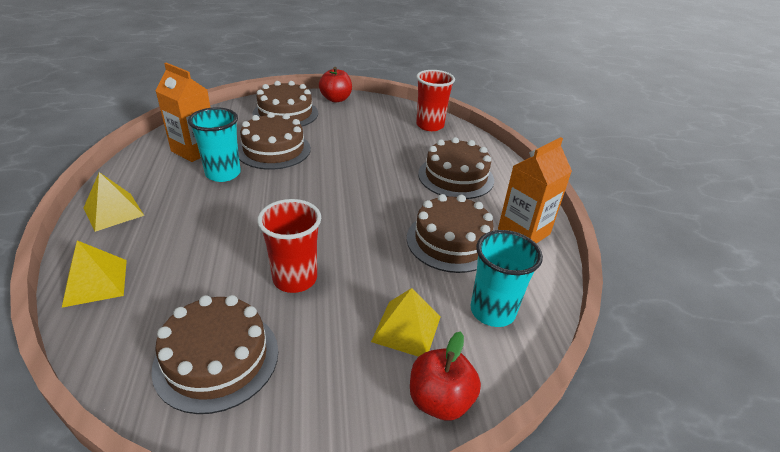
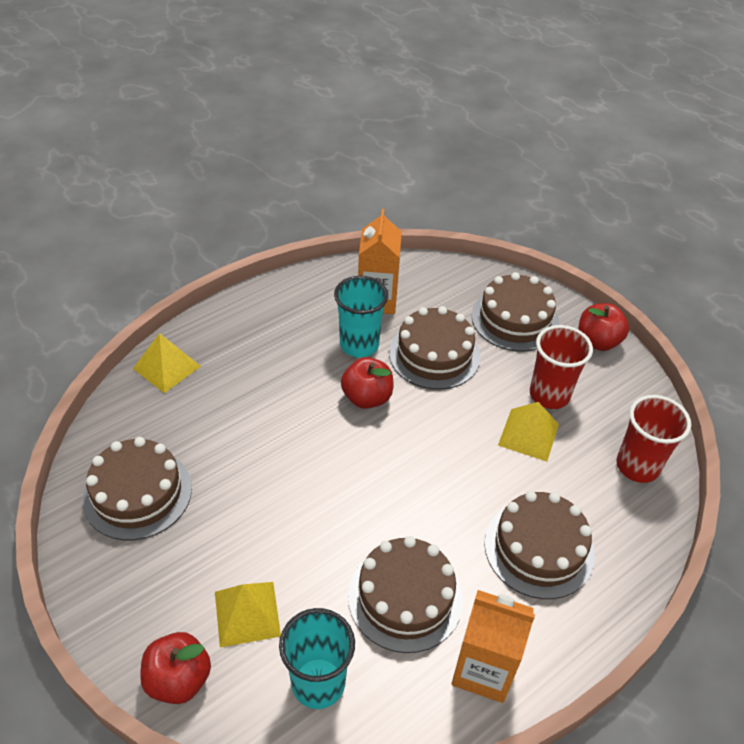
camera: 60 degrees right, 10 degrees up
(113, 211) = (249, 315): yellow pyramid -> yellow pyramid (528, 434)
(274, 190) = (367, 397): none -> red apple
(295, 279) = (254, 491): red cup -> red cup (549, 395)

